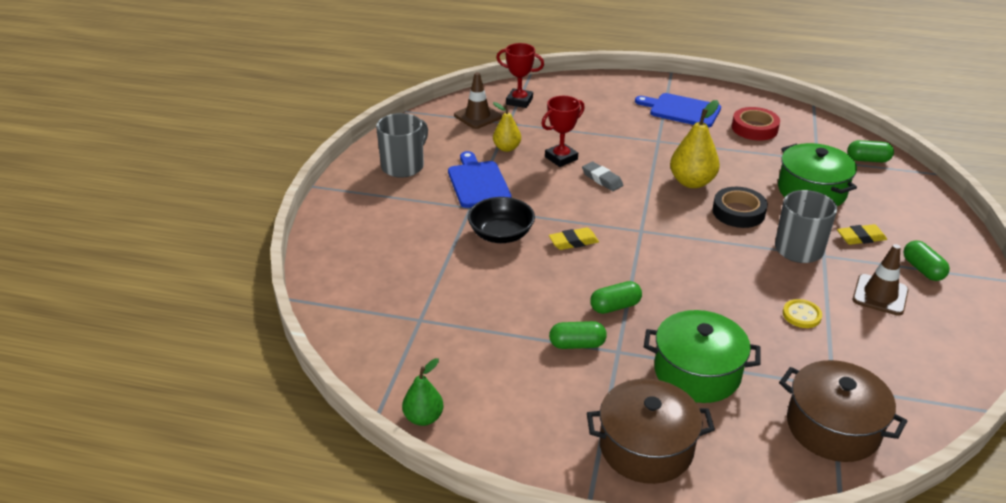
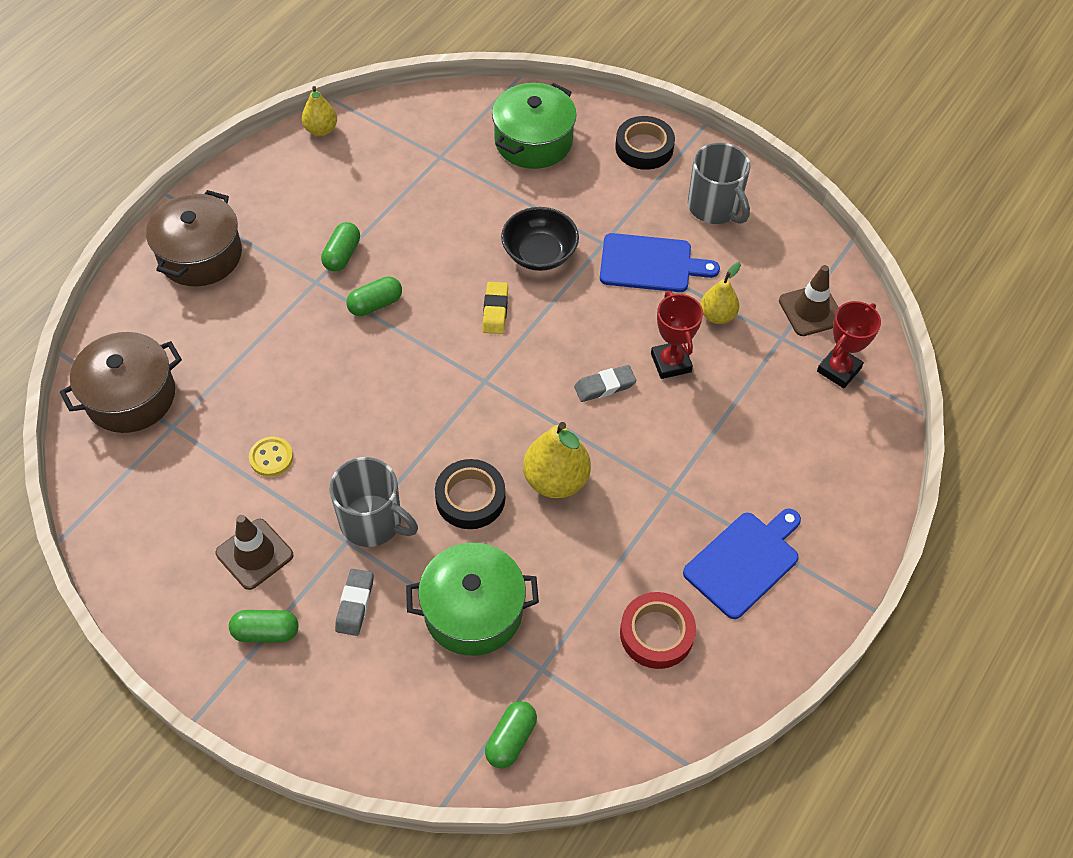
camera: 110 degrees right, 20 degrees up
(354, 209) = (644, 148): none -> black tape
(423, 418) = (321, 130): green pear -> yellow pear
(615, 306) = (375, 304): green capsule -> green capsule turned 60 degrees clockwise
(697, 372) = (254, 328): green pot -> green pot (533, 141)
(860, 238) = (355, 604): yellow eraser -> grey eraser

